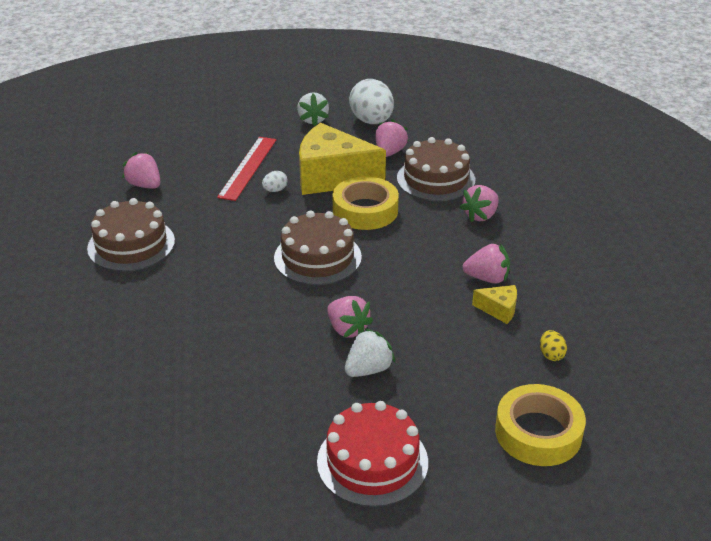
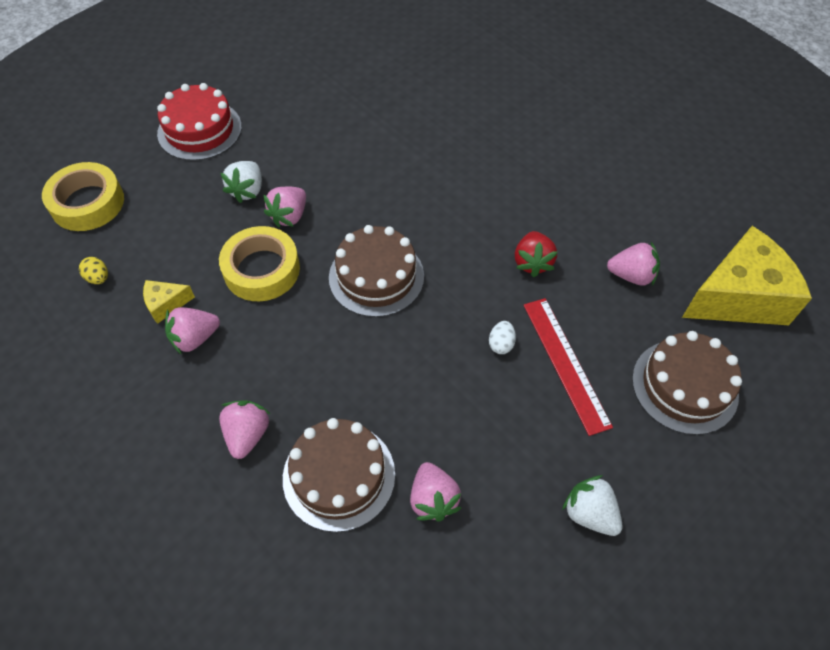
camera: 145 degrees right, 20 degrees up
(131, 244) = (550, 203): brown cake -> brown cake (684, 386)
(197, 218) = (532, 262): none -> red strawberry
(332, 177) = (461, 404): yellow cheese -> yellow cheese (738, 296)
(347, 329) = (289, 216): pink strawberry -> pink strawberry turned 75 degrees counterclockwise
(365, 210) = (381, 368): yellow tape -> yellow tape (261, 270)
(372, 121) = (512, 564): white egg -> none

